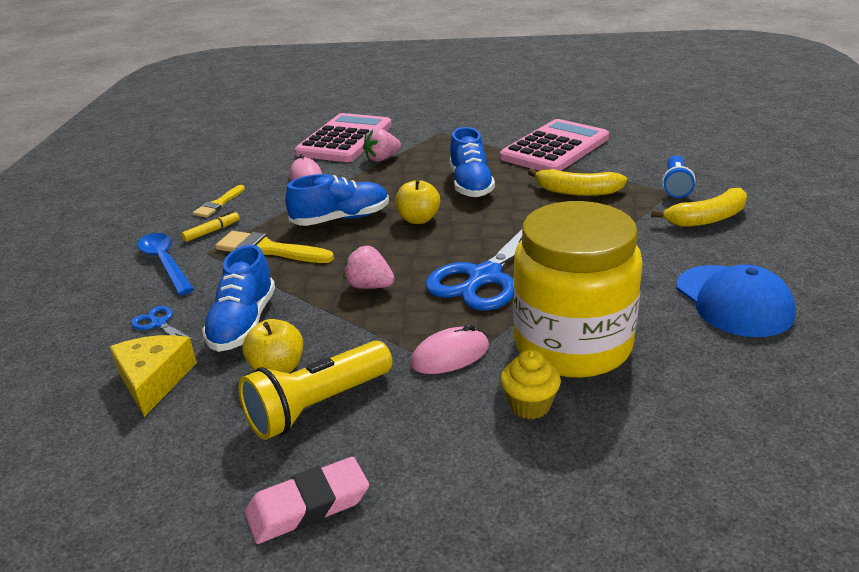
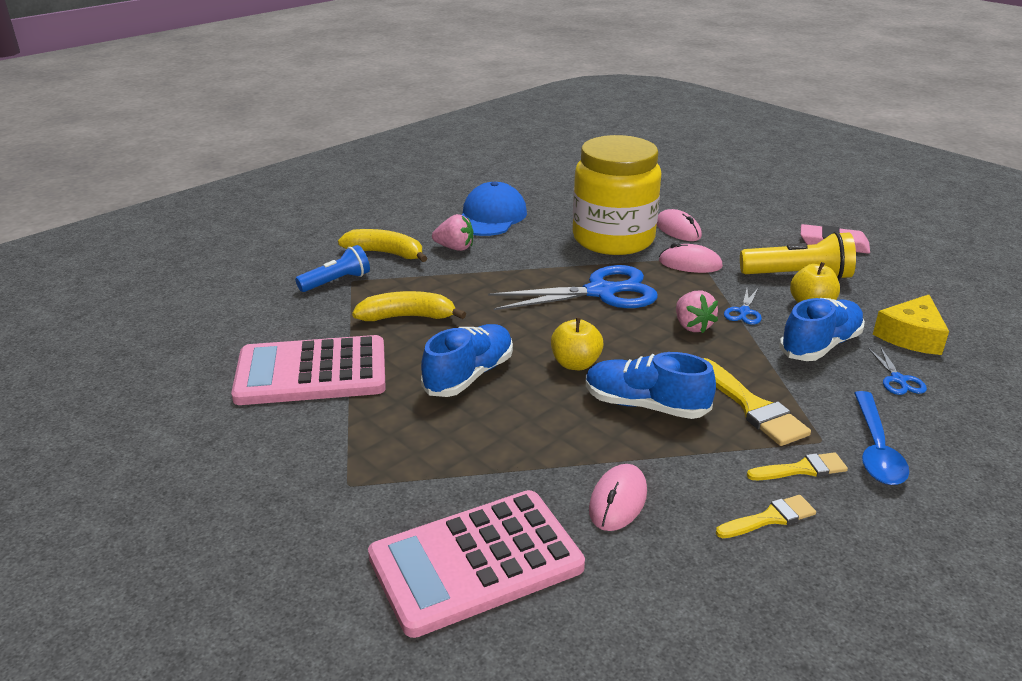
camera: 140 degrees left, 0 degrees up
(212, 231) = (801, 469): yellow marker -> yellow brush
(338, 323) = (744, 312): none -> blue scissors
(382, 158) = (489, 477): pink strawberry -> pink strawberry (455, 248)
(530, 405) = (678, 230): yellow cupcake -> pink mouse
(577, 192) = (407, 317): yellow banana -> yellow banana turned 60 degrees counterclockwise

